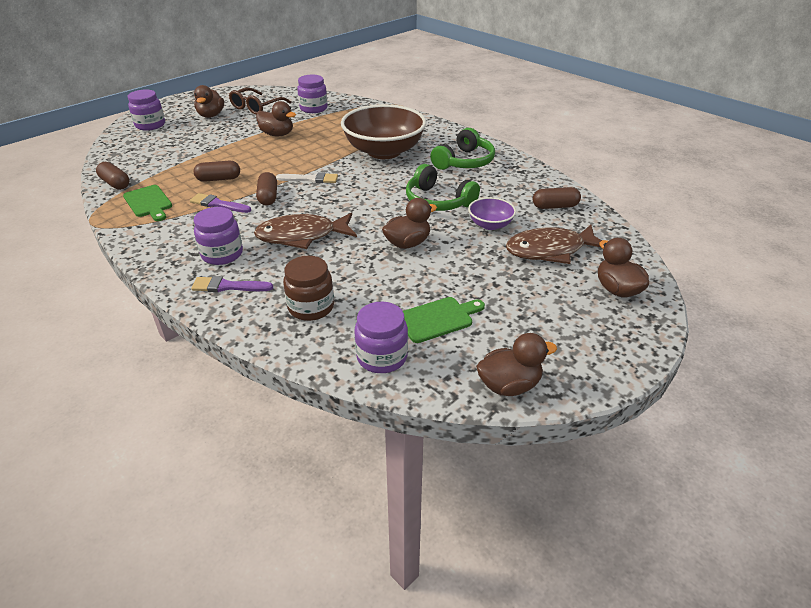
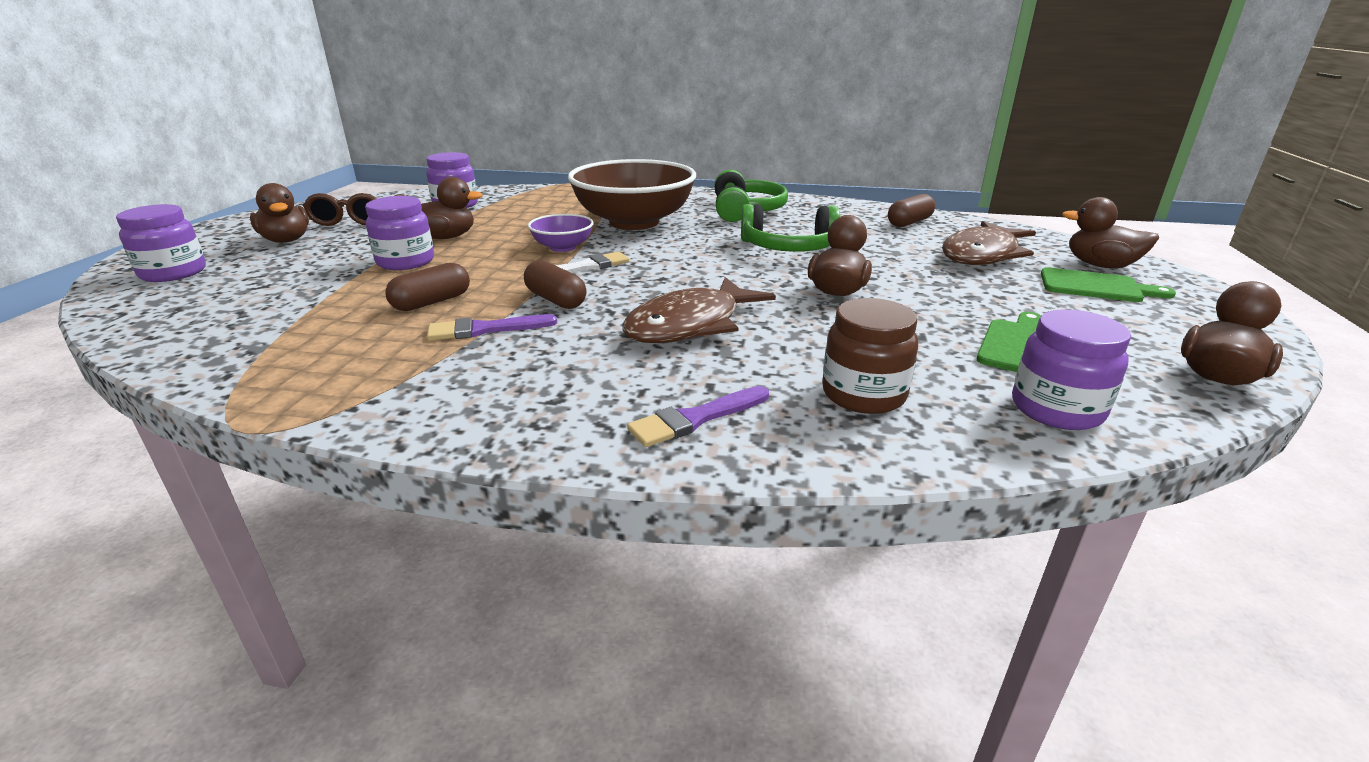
camera: 35 degrees left, 10 degrees down
(115, 183) = (215, 360): brown capsule -> none
(148, 203) = (340, 364): green cutting board -> green cutting board (1096, 287)
(222, 254) = (607, 384): purple jar -> purple jar (405, 262)
(490, 225) = (884, 251): purple bowl -> purple bowl (563, 247)

